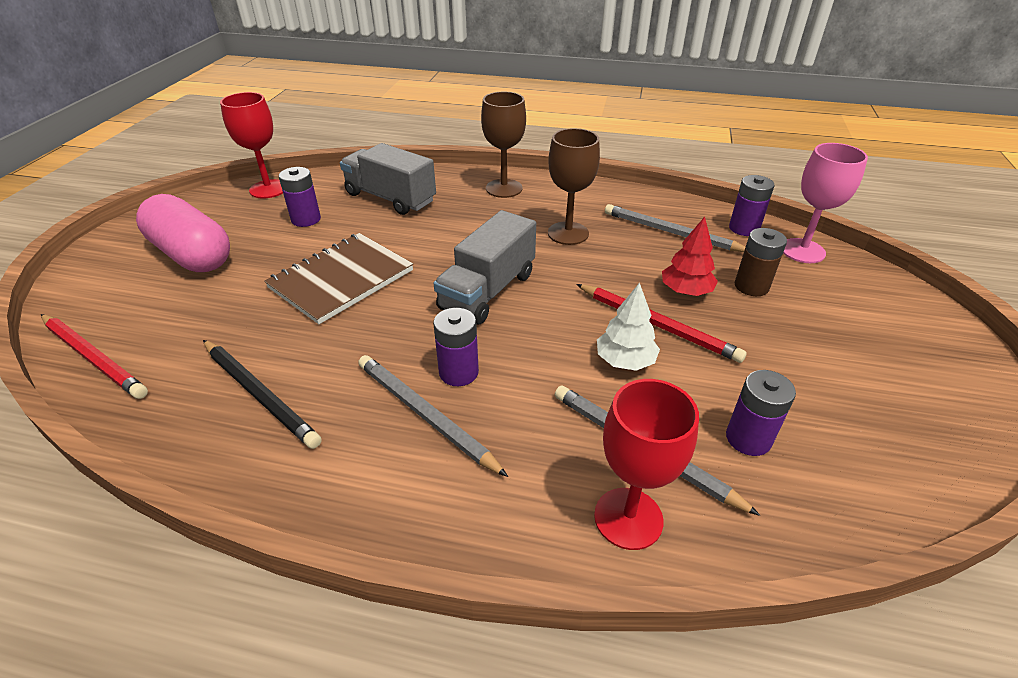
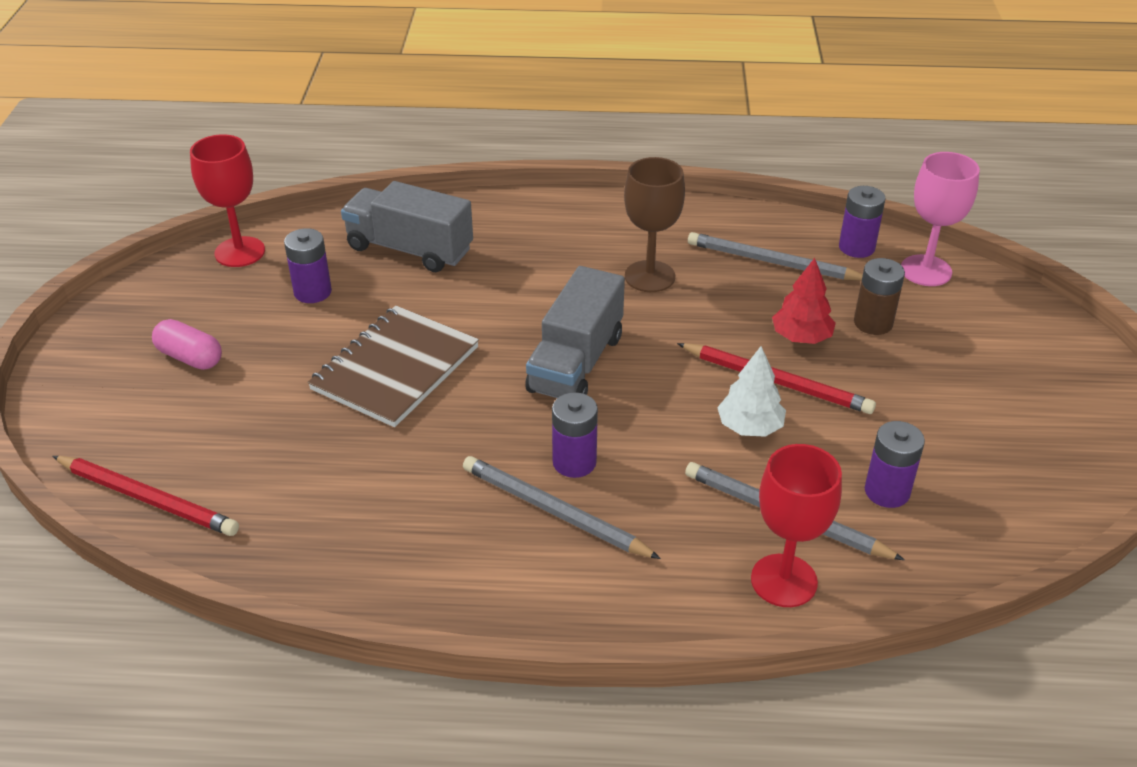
camera: 10 degrees left, 0 degrees up
(192, 255) = (190, 357): pink capsule -> pink capsule, size x0.53
(260, 394) = (365, 513): black pencil -> none
(504, 188) = (552, 219): brown goblet -> none

